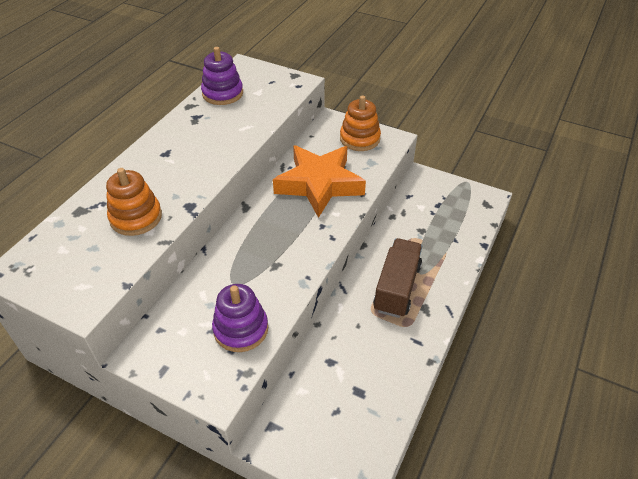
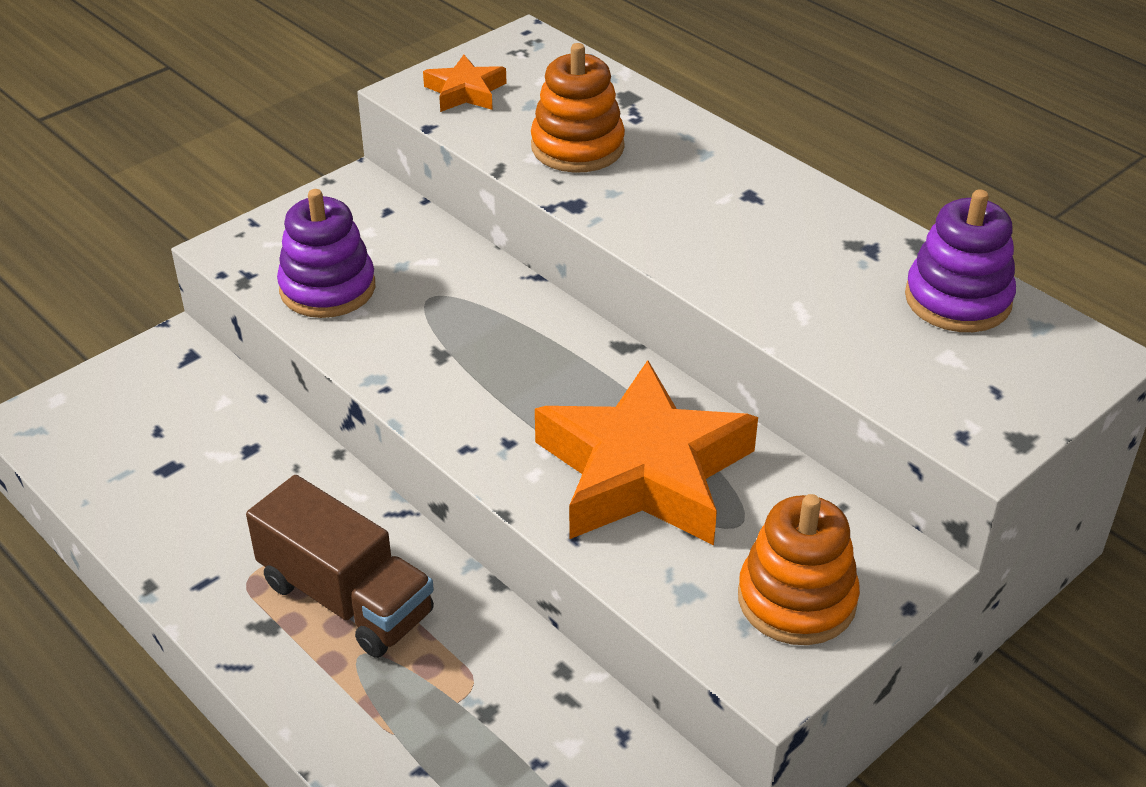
camera: 110 degrees right, 5 degrees down
(82, 280) = (465, 92): none -> orange star

